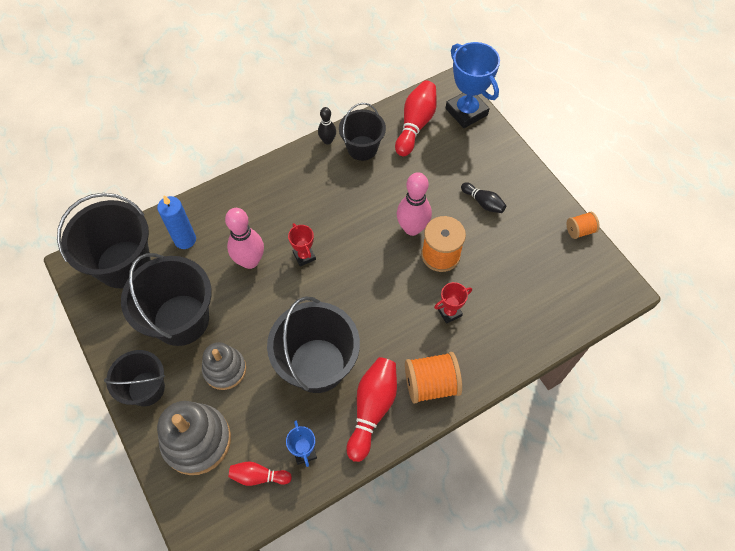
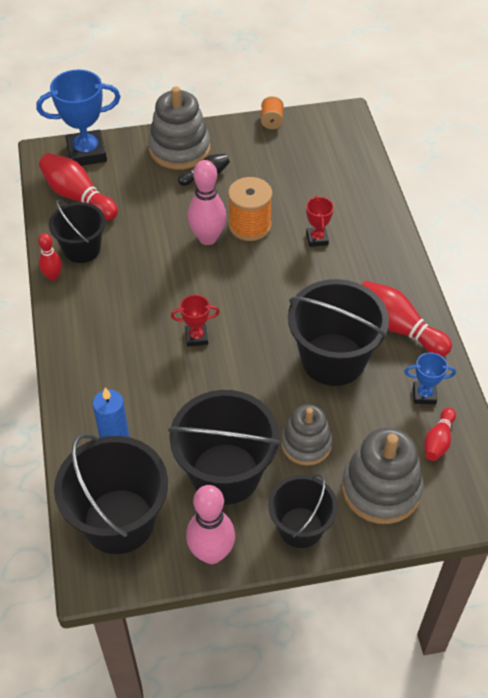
camera: 70 degrees left, 10 degrees down
(250, 261) = (178, 388): pink bowling pin -> pink bowling pin (211, 553)
(327, 141) = (53, 276): black bowling pin -> red bowling pin
(431, 384) = (387, 275): orange spool -> none
(505, 173) = (179, 149): none -> grey stacking toy

